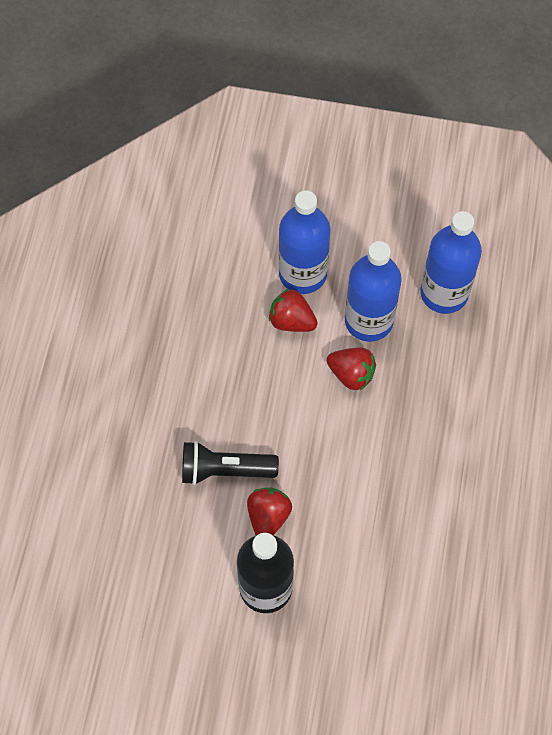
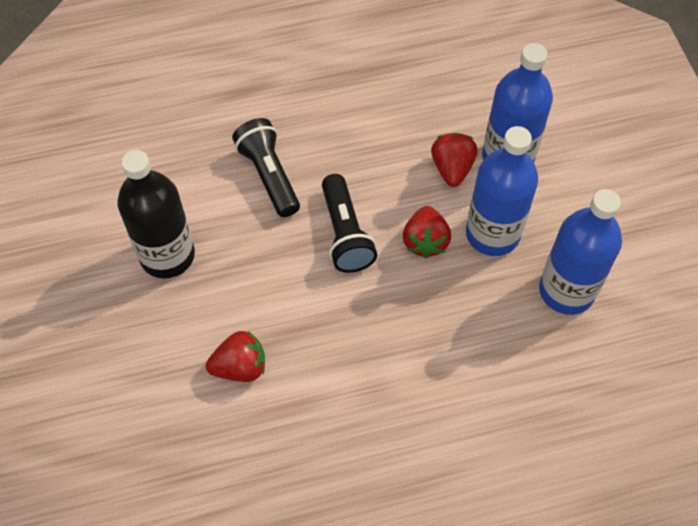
camera: 65 degrees right, 5 degrees down
(268, 517) = (239, 229): red strawberry -> red strawberry (240, 367)
(314, 433) = (345, 234): none -> black flashlight

